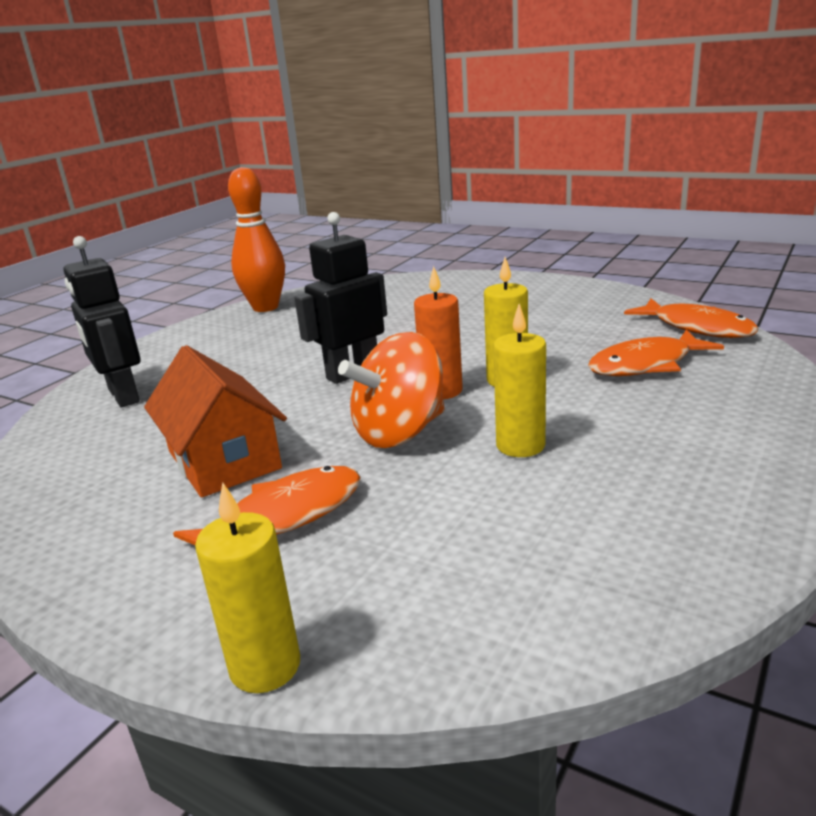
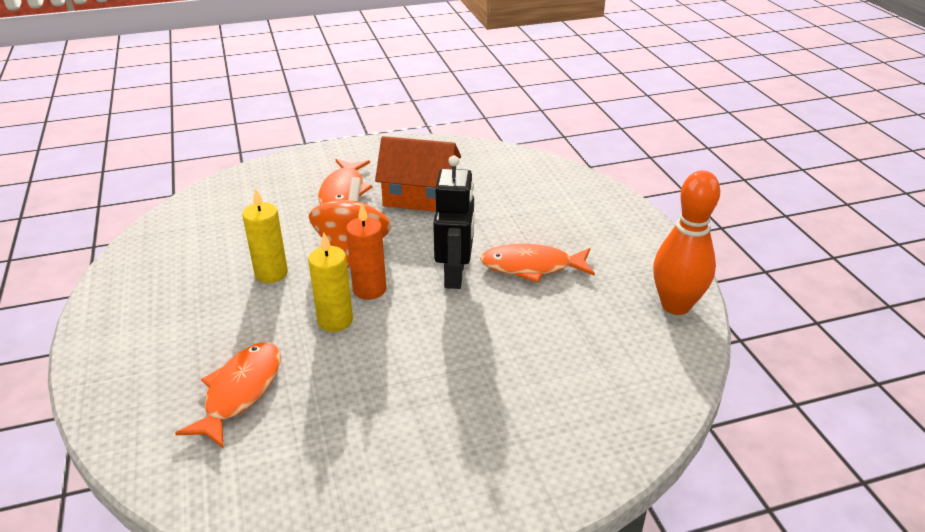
camera: 130 degrees right, 10 degrees up
(123, 396) = (560, 194): black robot -> none
(265, 666) = (276, 161): yellow candle -> none
(697, 327) = (221, 484): orange fish -> orange fish (531, 266)

